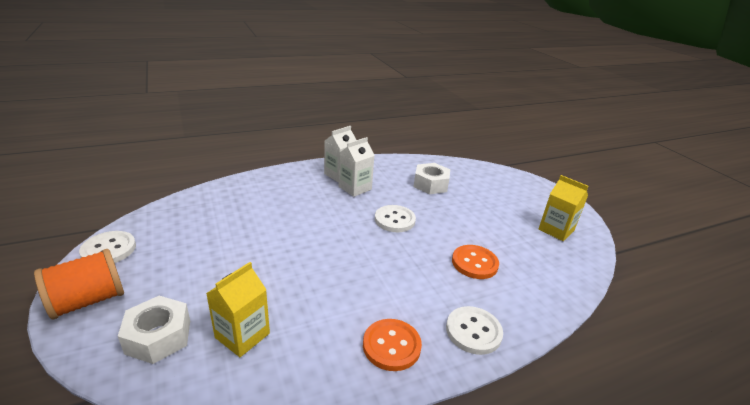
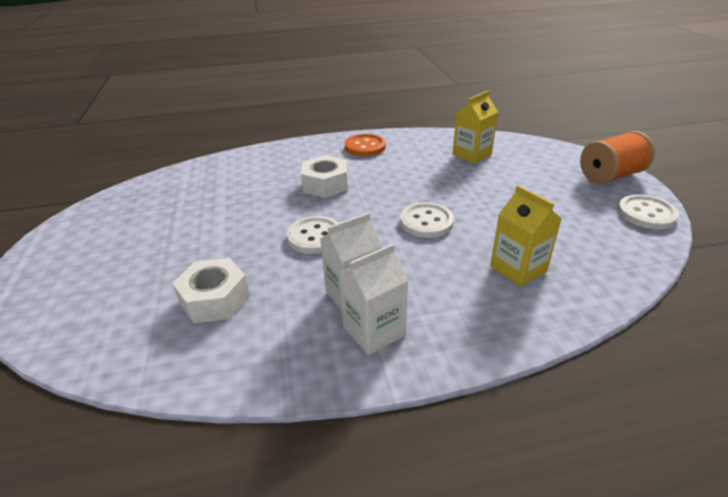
camera: 165 degrees left, 5 degrees up
(158, 337) = (532, 156): white nut -> white nut (325, 184)
(473, 331) = (301, 150): white button -> white button (426, 222)
(474, 263) = (257, 189): orange button -> none
(556, 230) = (119, 217): yellow carton -> yellow carton (518, 269)

